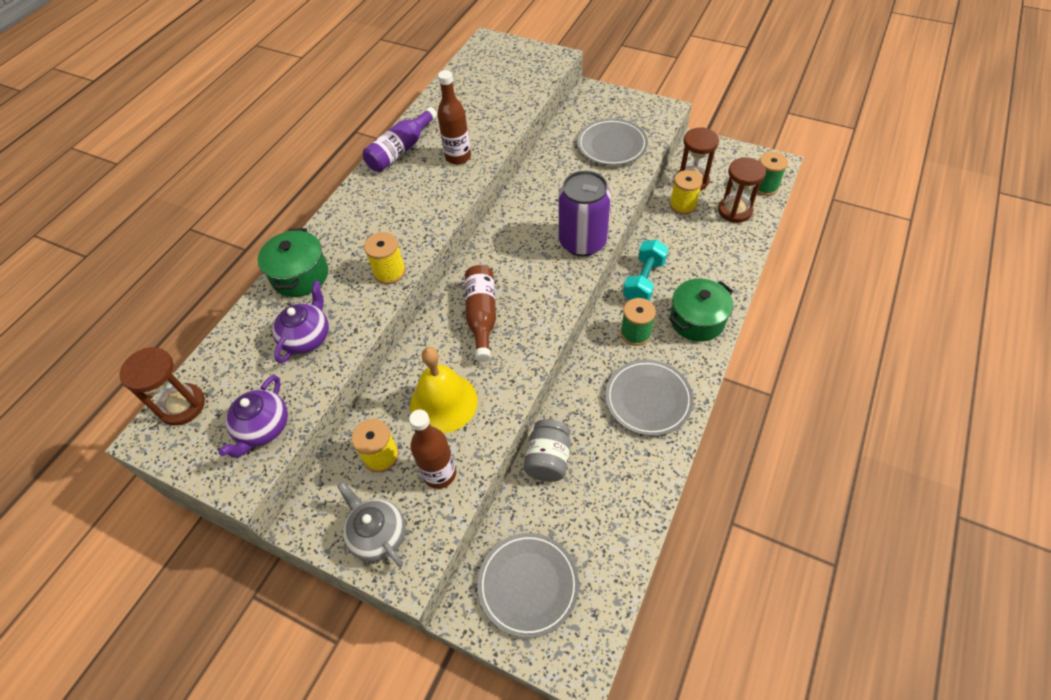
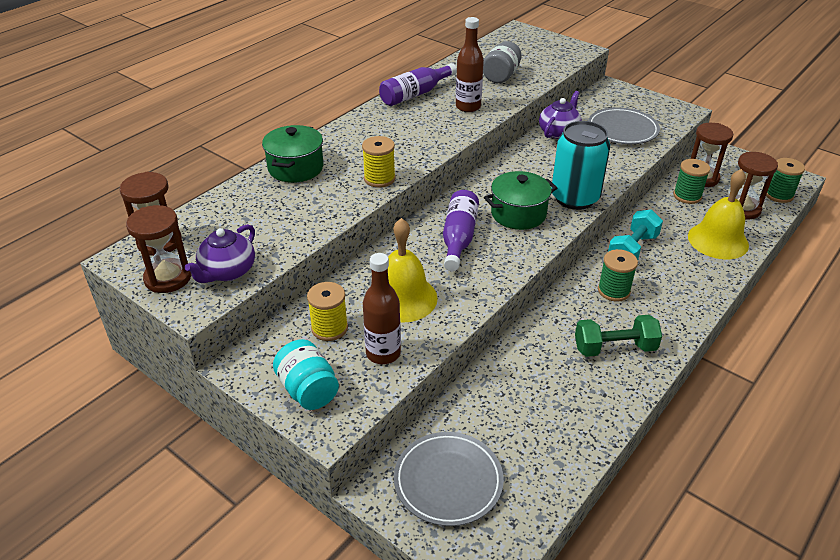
camera: 10 degrees right, 15 degrees down
(203, 450) = (168, 278): none -> brown hourglass
(307, 337) = (288, 213): purple teapot -> purple teapot (559, 132)
(377, 534) = (308, 390): grey teapot -> turquoise jar
(482, 316) = (459, 238): brown bottle -> purple bottle
(548, 459) = (496, 378): grey jar -> grey jar (501, 76)
(582, 242) = (575, 198): purple can -> turquoise can
(648, 399) = (614, 348): grey plate -> green dumbbell
(683, 205) = (687, 196): yellow spool -> green spool
(697, 320) = (682, 291): green pot -> green pot (518, 214)
(719, 253) = (718, 240): none -> yellow bell

